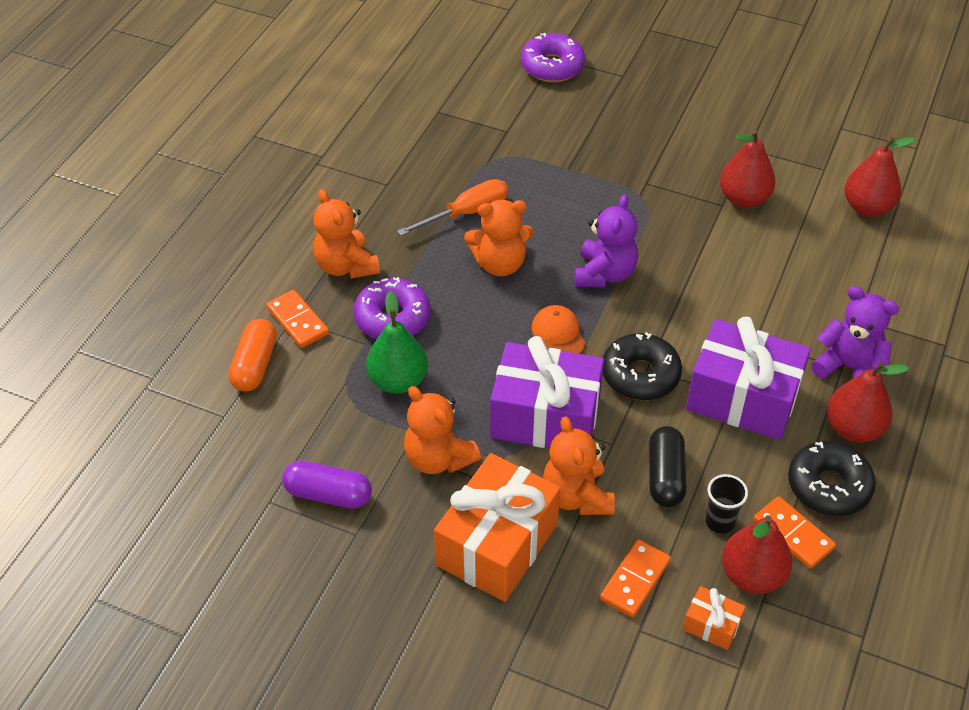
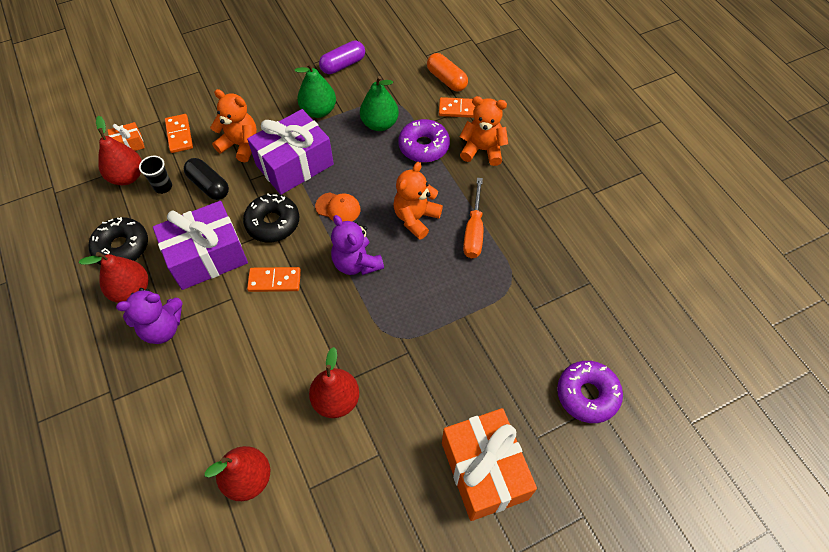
camera: 130 degrees right, 10 degrees up
(438, 458) = (318, 111): orange teddy bear -> green pear
(497, 544) = (252, 102): orange gift -> orange gift (484, 470)
(793, 534) = (122, 209): orange domino -> orange domino (274, 281)

